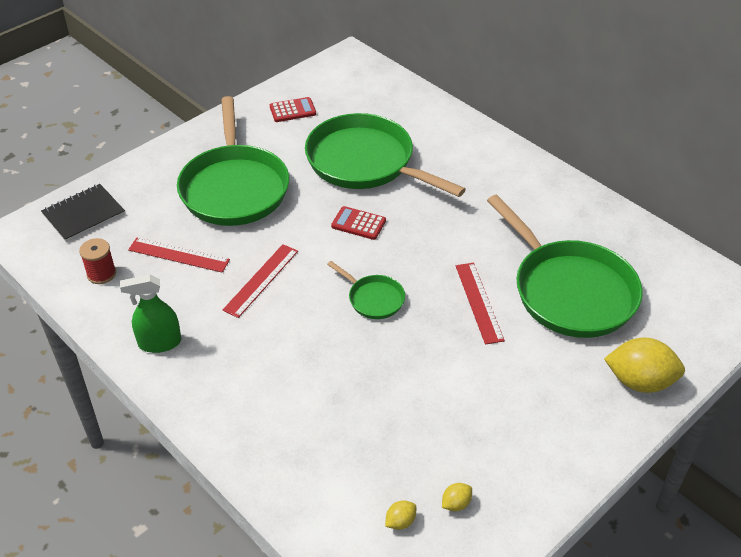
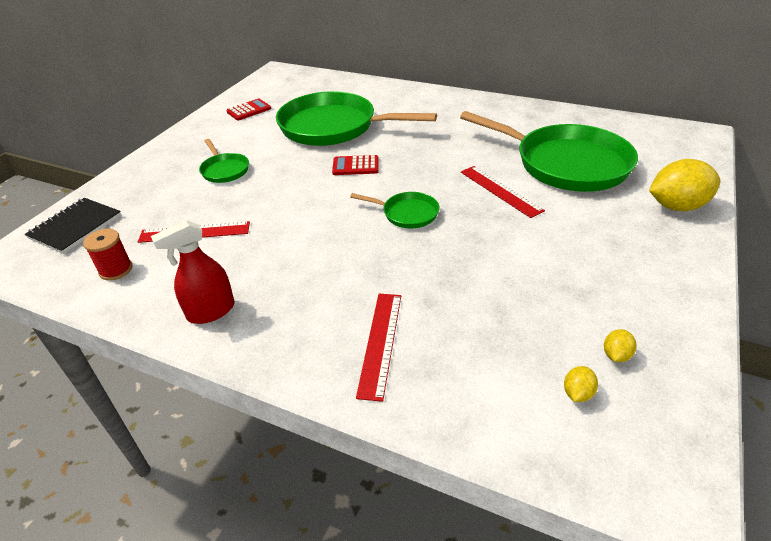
camera: 20 degrees left, 5 degrees down
(159, 343) = (211, 311): green spray bottle -> red spray bottle
(234, 187) = (224, 170): green pan -> green pan, size x0.45
(261, 280) = (290, 229): red ruler -> red ruler (380, 343)

